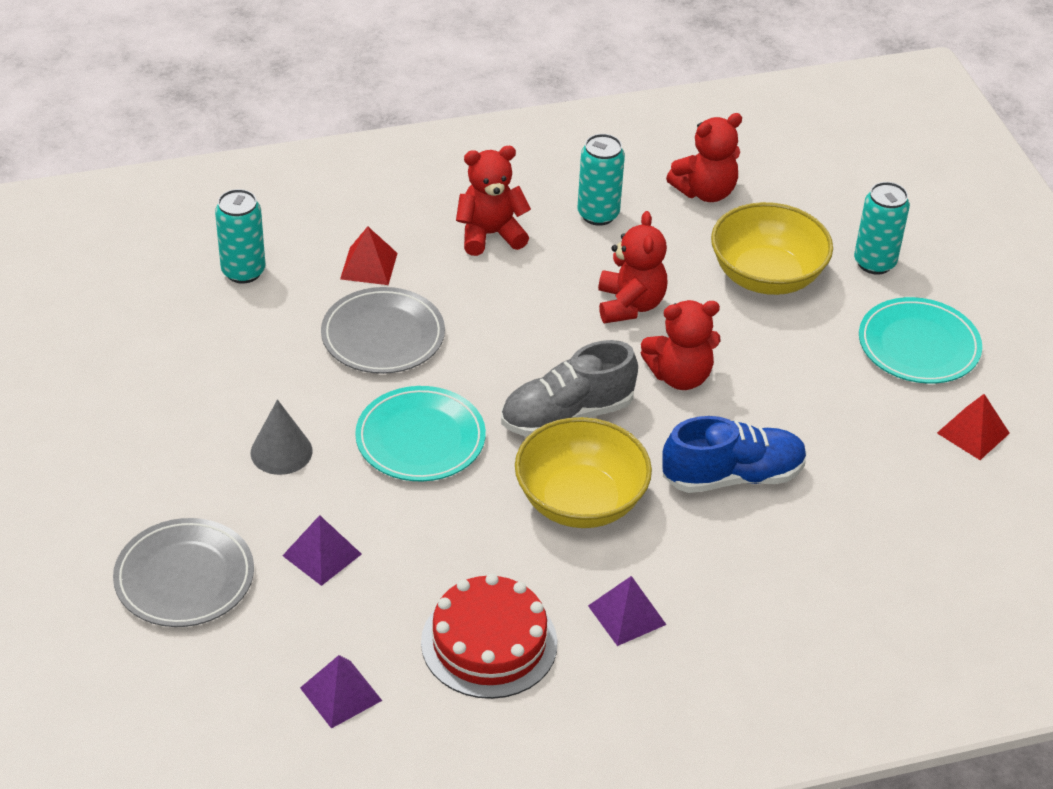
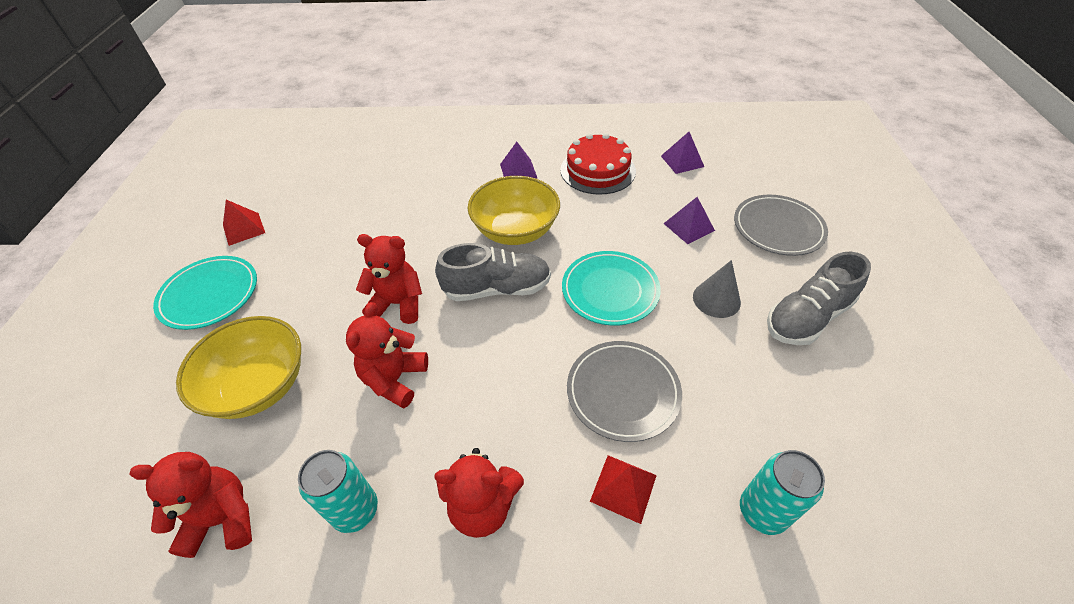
camera: 160 degrees left, 5 degrees up
(167, 449) = (807, 317): none -> grey shoe
(732, 476) = (412, 229): blue shoe -> none
(874, 263) = (159, 380): turquoise can -> none

